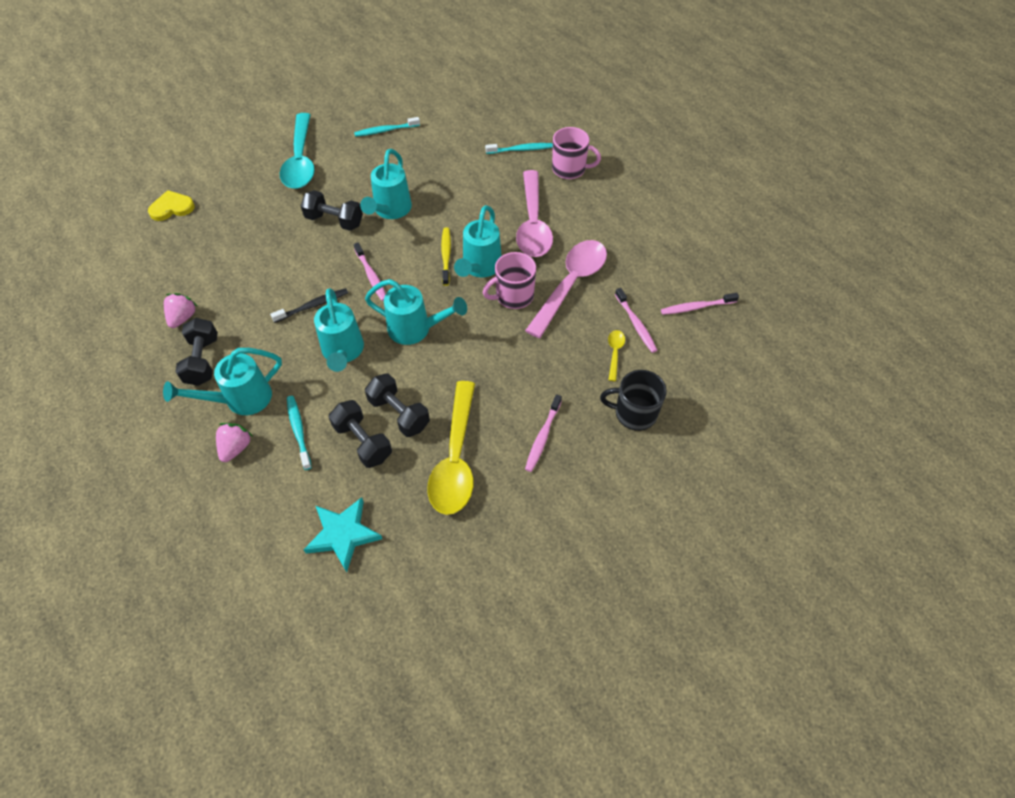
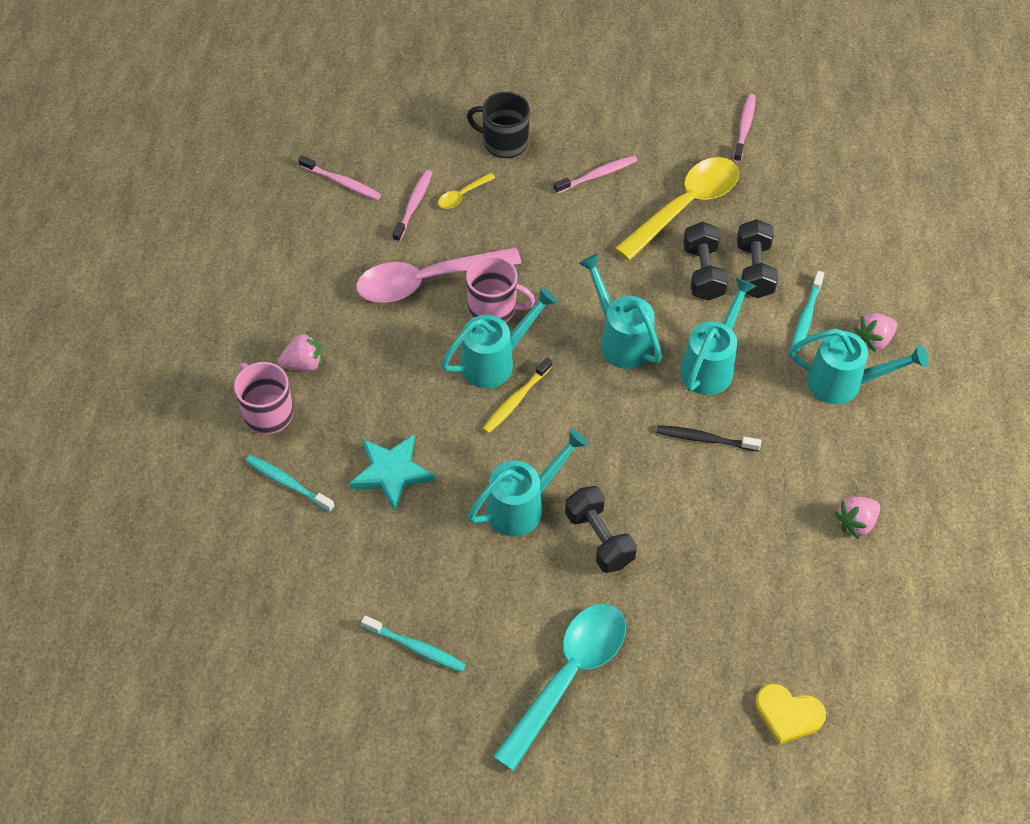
camera: 140 degrees left, 0 degrees up
(202, 361) = (860, 453): black dumbbell -> none
(343, 534) = (823, 212): turquoise star -> turquoise star (391, 473)
(371, 276) = (615, 432): pink toothbrush -> pink toothbrush (744, 127)
(533, 224) = (387, 372): pink spoon -> none
(582, 200) = (303, 364): none -> pink strawberry
(634, 413) = (504, 142): black mug -> black mug turned 150 degrees clockwise

